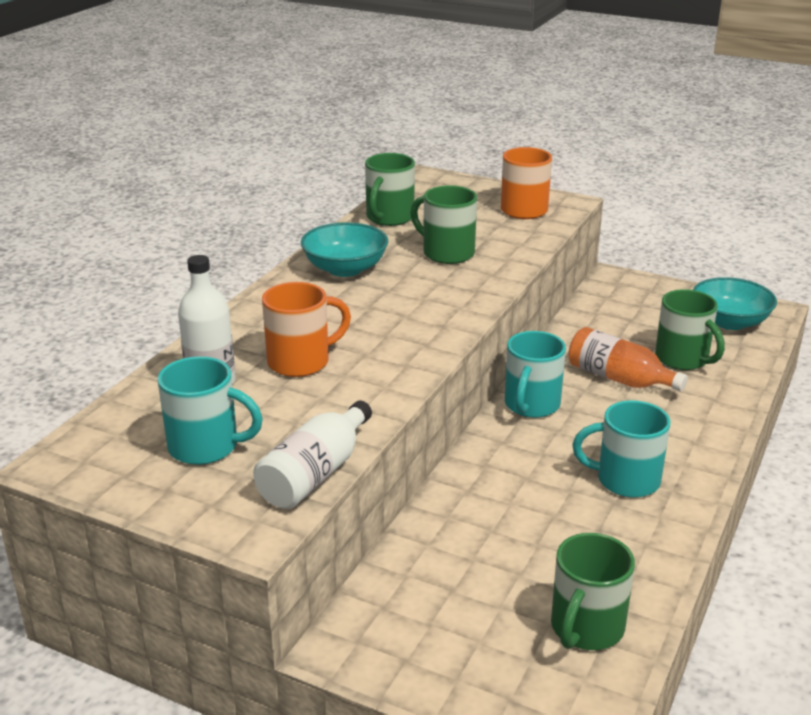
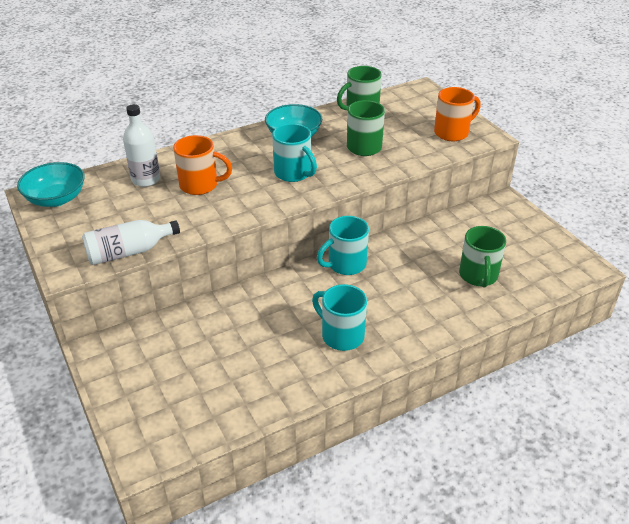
camera: 35 degrees right, 10 degrees up
(206, 447) = (101, 214): turquoise mug -> turquoise mug (294, 173)
(586, 628) = (214, 405): green mug -> none
(619, 378) = (419, 271): orange bottle -> none
(729, 322) = (546, 264): turquoise bowl -> turquoise bowl (56, 199)

